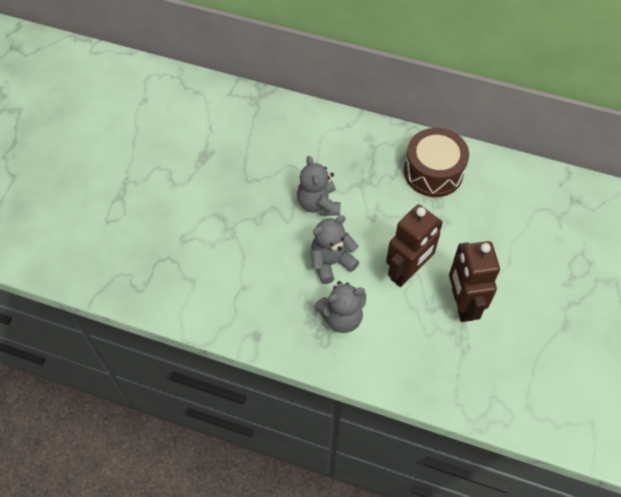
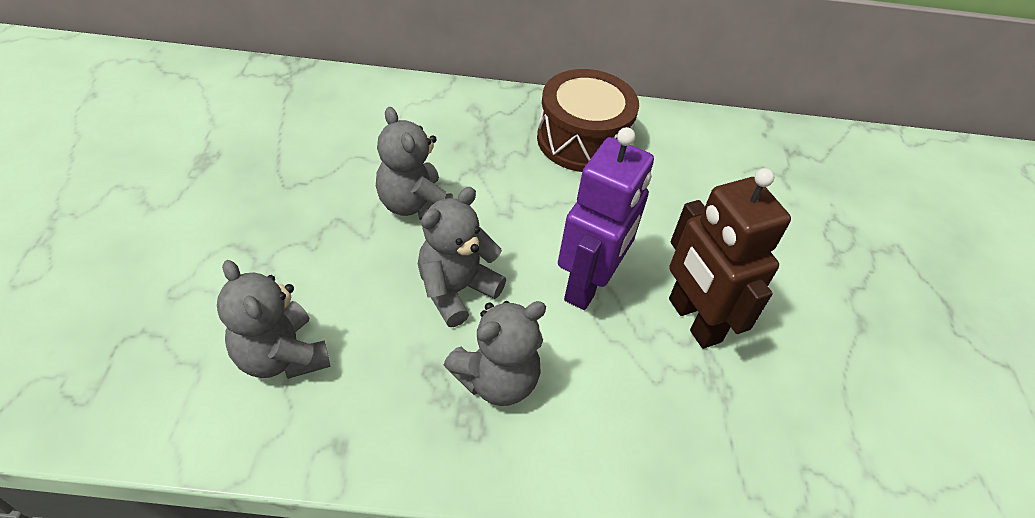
camera: 20 degrees left, 10 degrees down
(234, 284) = (281, 356): none -> grey teddy bear
(407, 272) = (588, 284): brown robot -> purple robot

